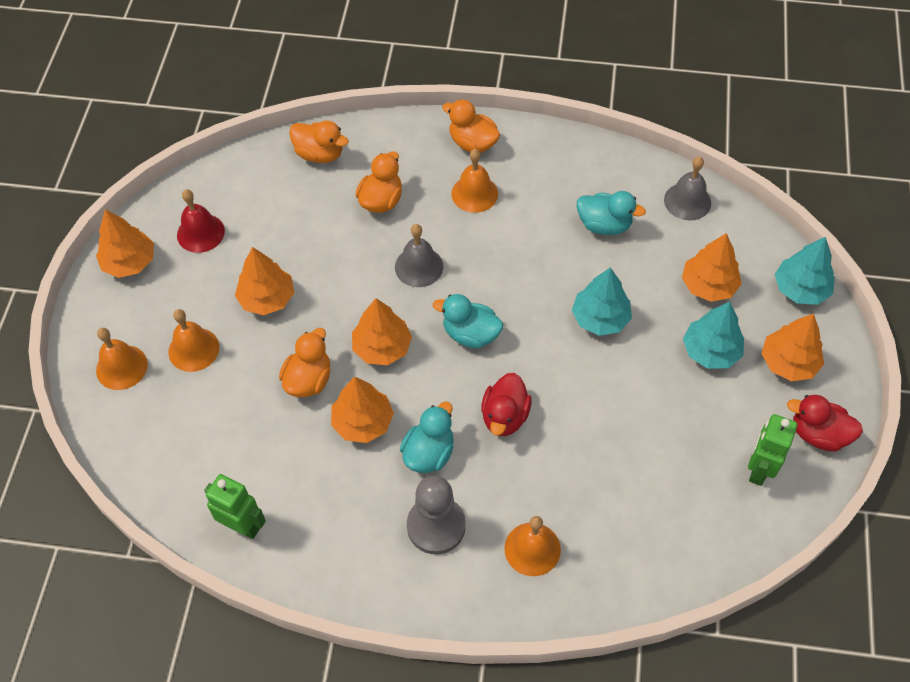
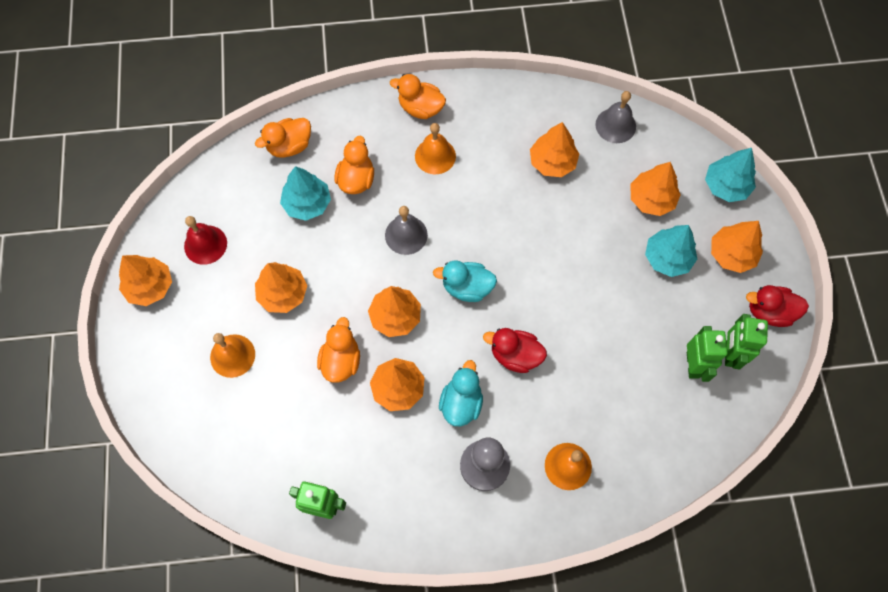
camera: 15 degrees left, 10 degrees up
(121, 367) = (174, 387): orange bell -> none
(320, 154) = (289, 146): orange duck -> orange duck turned 135 degrees clockwise
(505, 416) = (515, 355): red duck -> red duck turned 105 degrees clockwise
(600, 318) = (571, 249): turquoise tree -> turquoise tree (307, 203)
(604, 225) = (552, 162): turquoise duck -> orange tree
(711, 472) = (693, 365): none -> green robot

